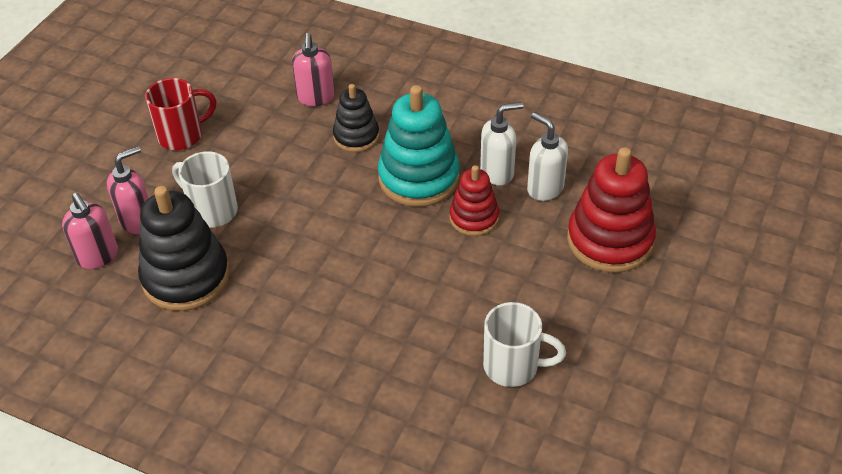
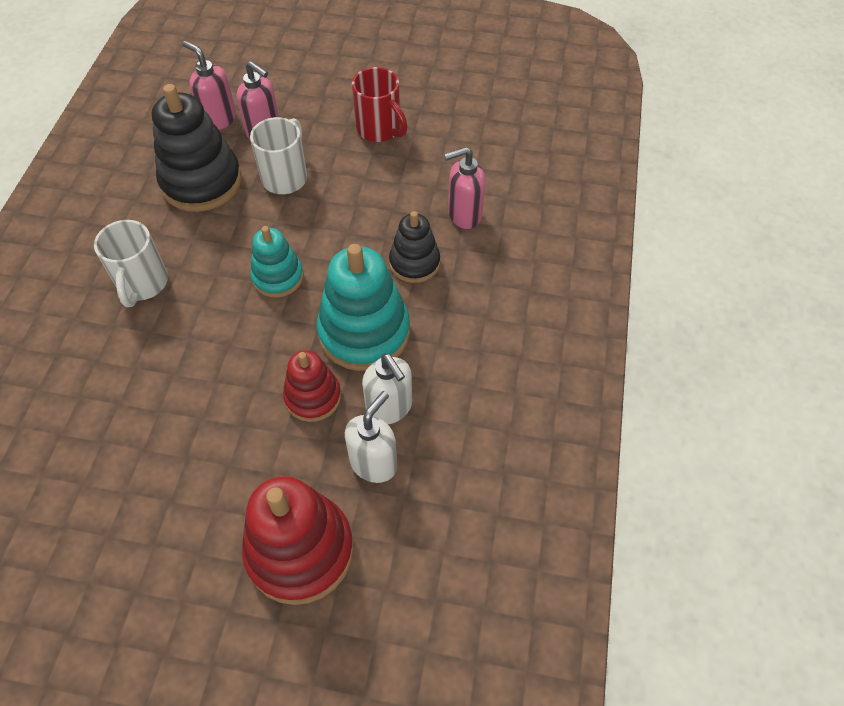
camera: 75 degrees right, 10 degrees up
(98, 257) = (219, 119): pink soap dispenser -> pink soap dispenser turned 90 degrees clockwise
(336, 228) = (278, 277): none -> turquoise stacking toy
(513, 366) = (104, 472): white mug -> white mug (143, 284)

